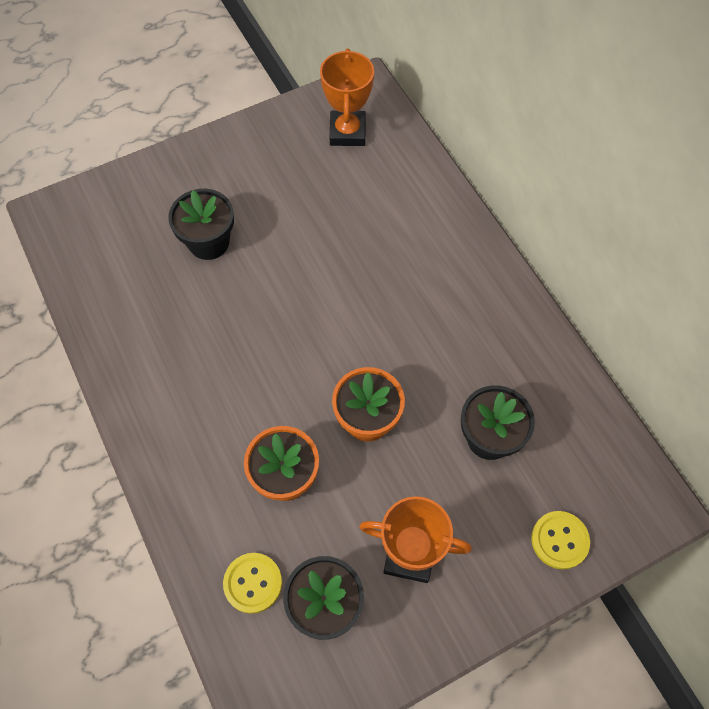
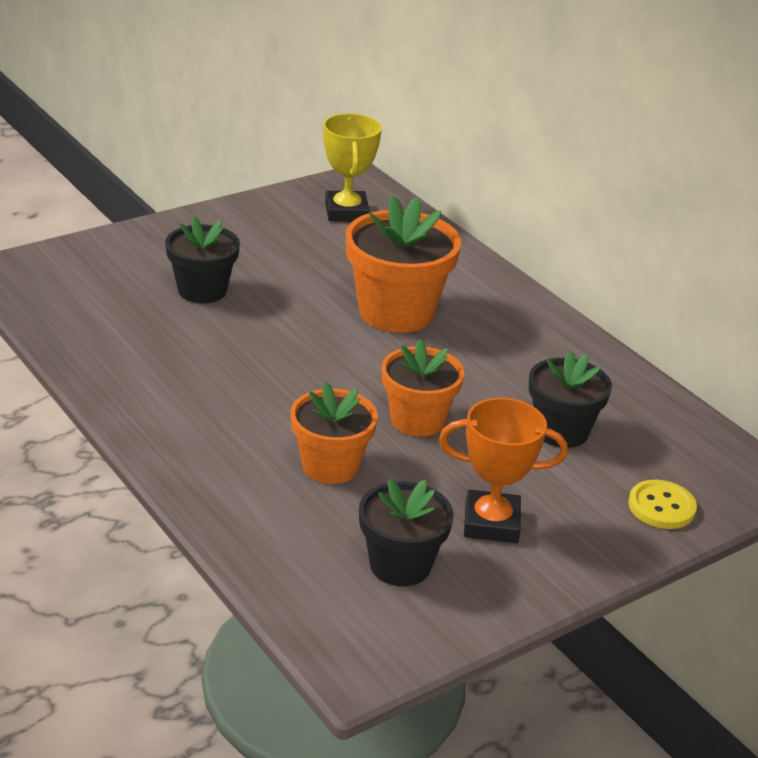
camera: 10 degrees left, 30 degrees down
(253, 583) = (308, 549): yellow button -> none
(347, 132) = (346, 212): orange trophy -> yellow trophy
(371, 273) = (396, 312): none -> orange flower pot

